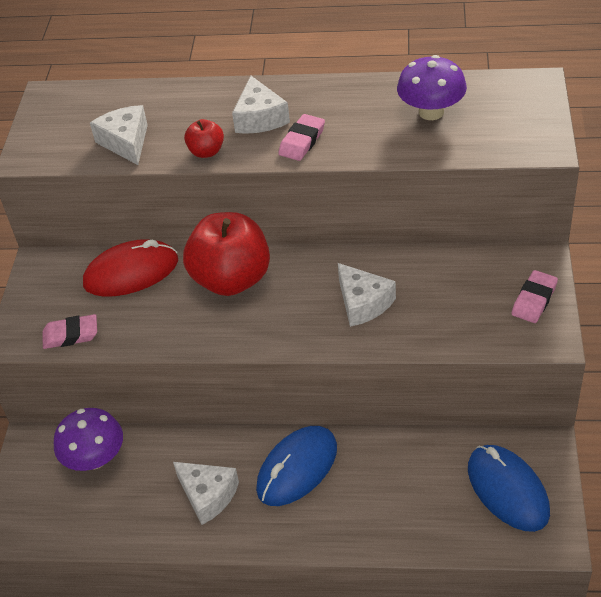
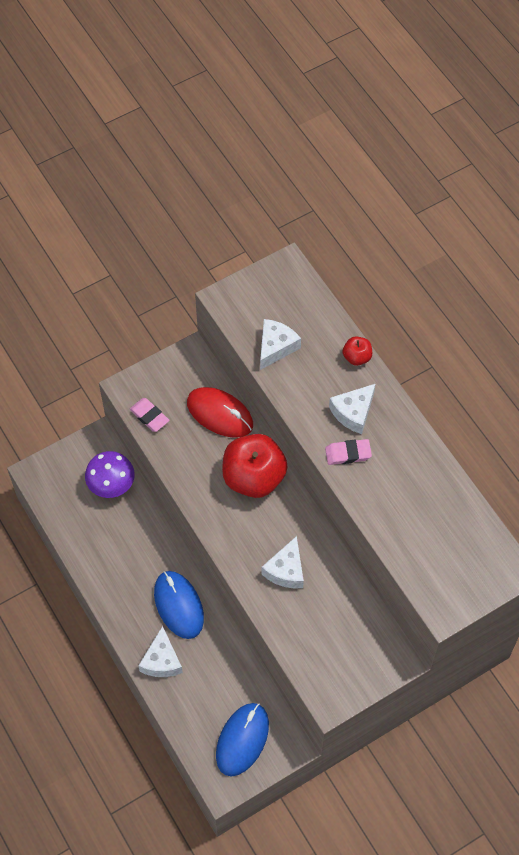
camera: 50 degrees right, 15 degrees up
(206, 152) = (299, 402): red apple -> red apple (357, 357)
(208, 495) = (127, 567): white cheese -> white cheese (161, 660)
(297, 468) = (178, 605): blue mouse -> blue mouse turned 60 degrees clockwise
(431, 112) = (432, 517): purple mushroom -> none
(534, 300) = (358, 675): pink eraser -> none

